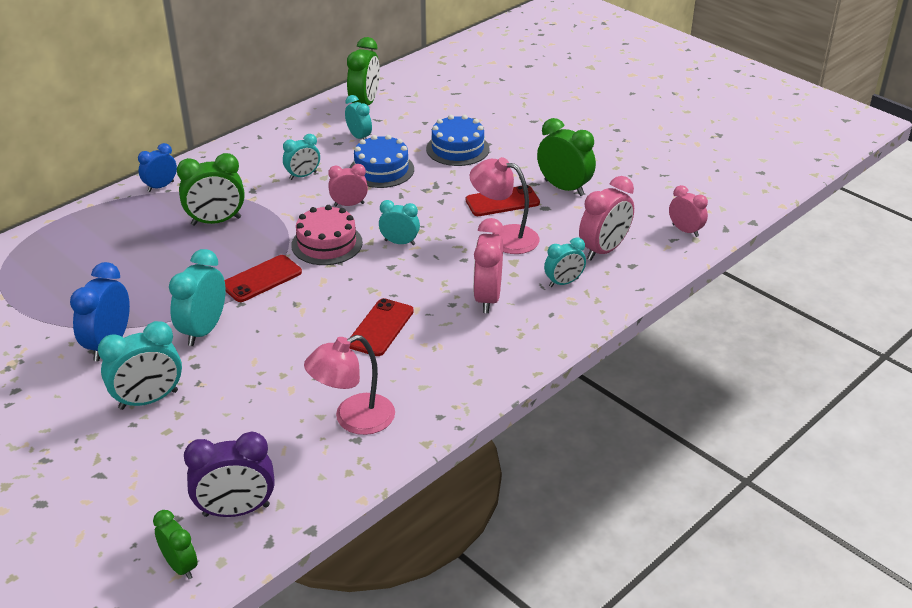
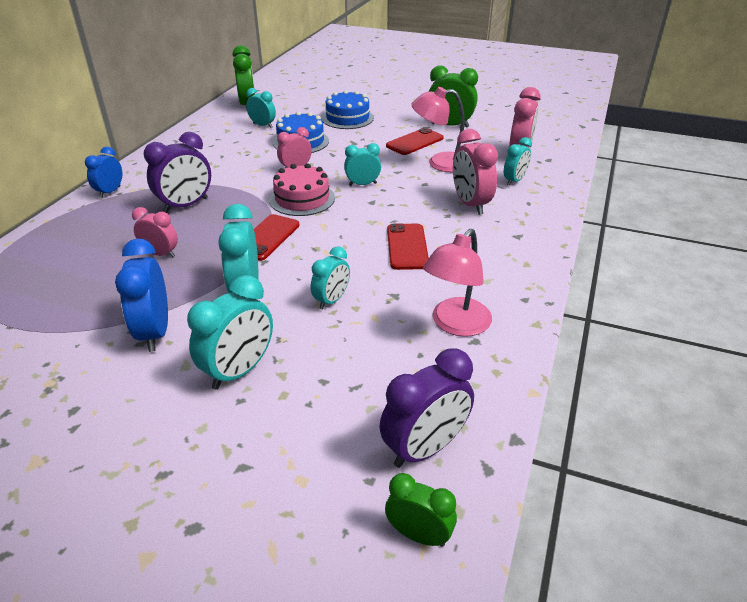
camera: 25 degrees left, 0 degrees up
(216, 221) = (186, 205): green clock -> purple clock
(303, 176) = (238, 158): turquoise clock -> turquoise clock (331, 300)
(685, 230) = (558, 132): pink clock -> pink clock (161, 254)

